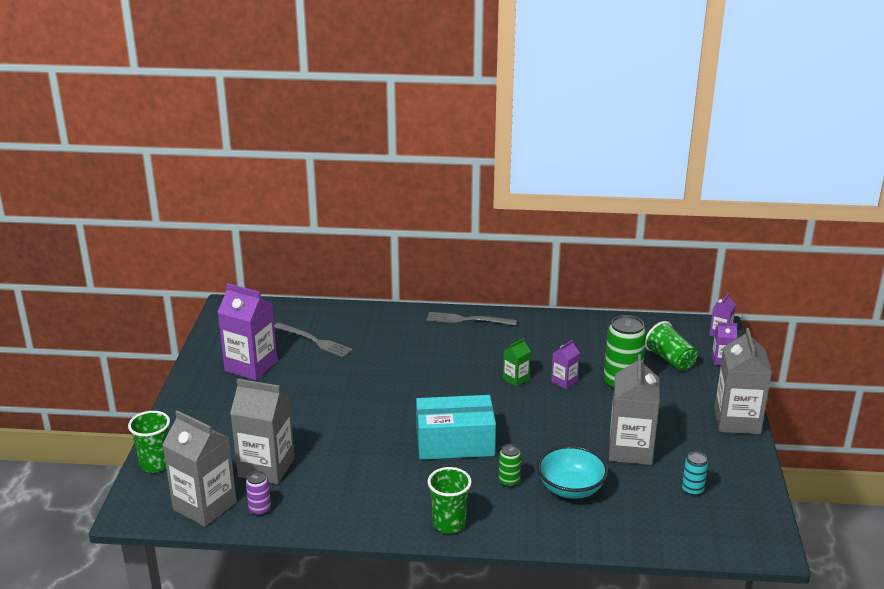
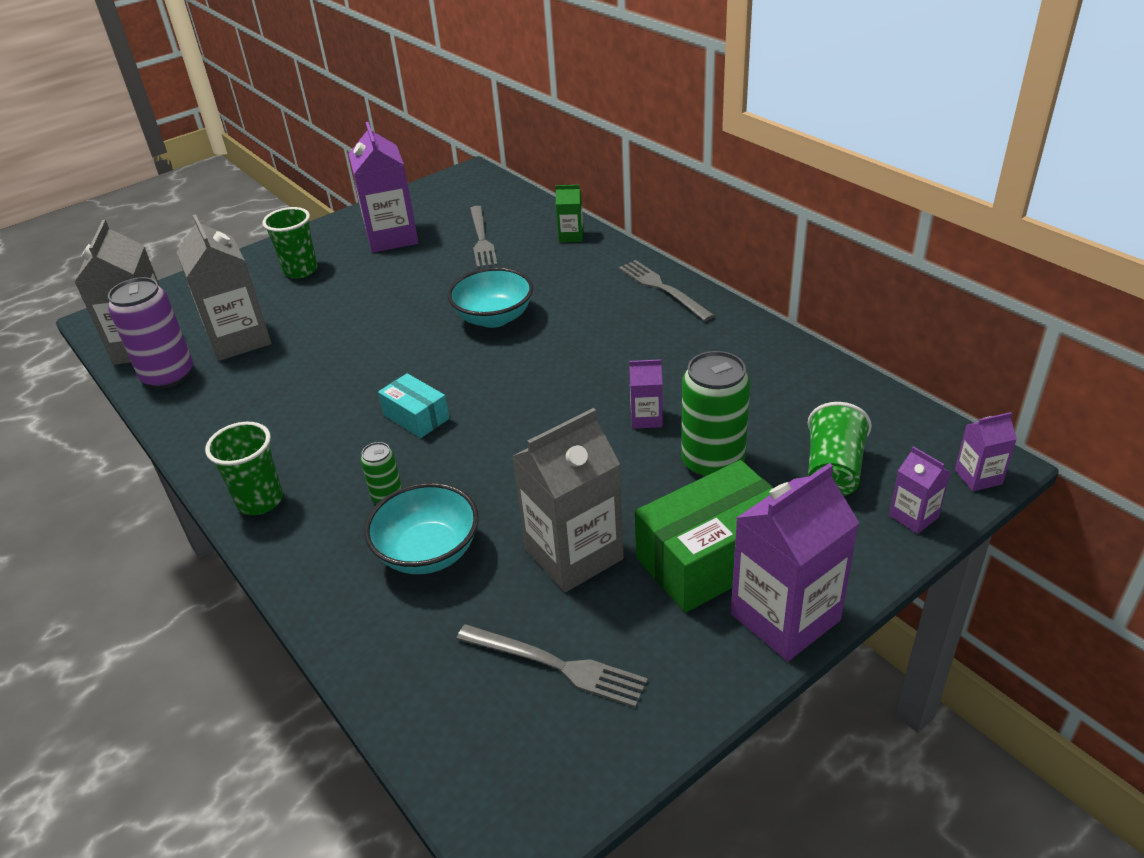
camera: 50 degrees right, 10 degrees up
(155, 464) = (183, 288): green cup -> green cup (300, 270)
(260, 509) = (168, 375): purple can -> purple can, size x1.97
(404, 377) = (494, 318): none -> turquoise bowl
(455, 442) = (416, 417): turquoise box -> turquoise box, size x0.54
(516, 379) = (597, 384): green carton -> green carton (571, 236)
(681, 417) = (712, 557): none -> green box
(692, 489) = (556, 665): turquoise can -> grey fork
(737, 421) = (785, 617): grey carton -> purple carton

